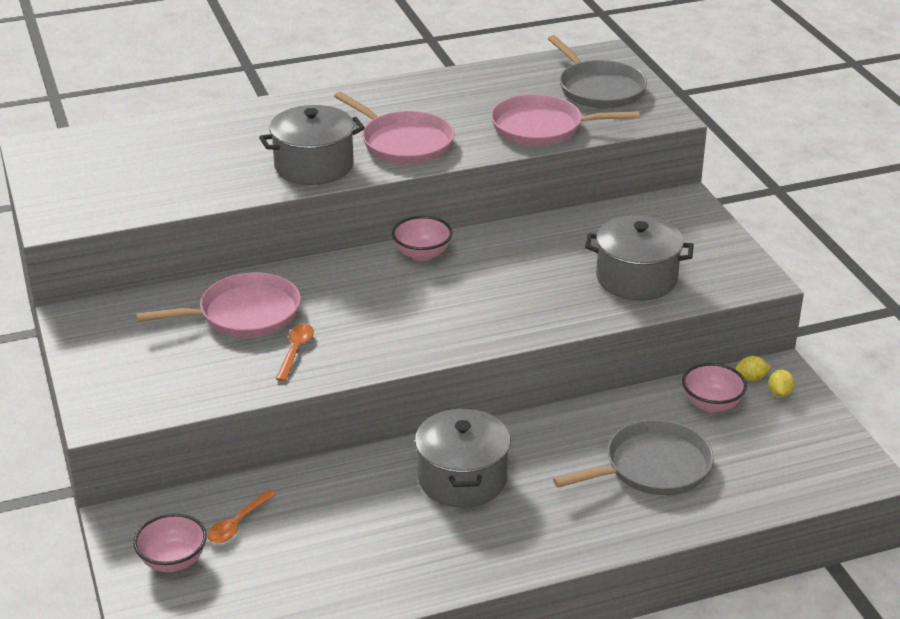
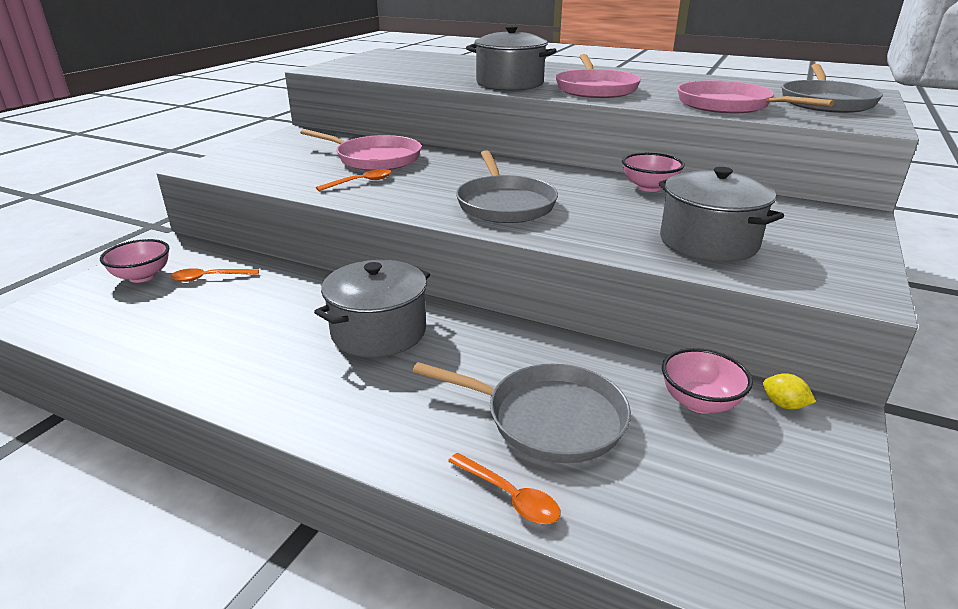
camera: 45 degrees right, 5 degrees down
(422, 254) = (546, 172): pink bowl -> pink bowl (649, 187)
(455, 312) = (505, 204): none -> grey pan
(694, 521) = (509, 496): none -> orange spoon
(780, 393) = (805, 437): yellow lemon -> none

